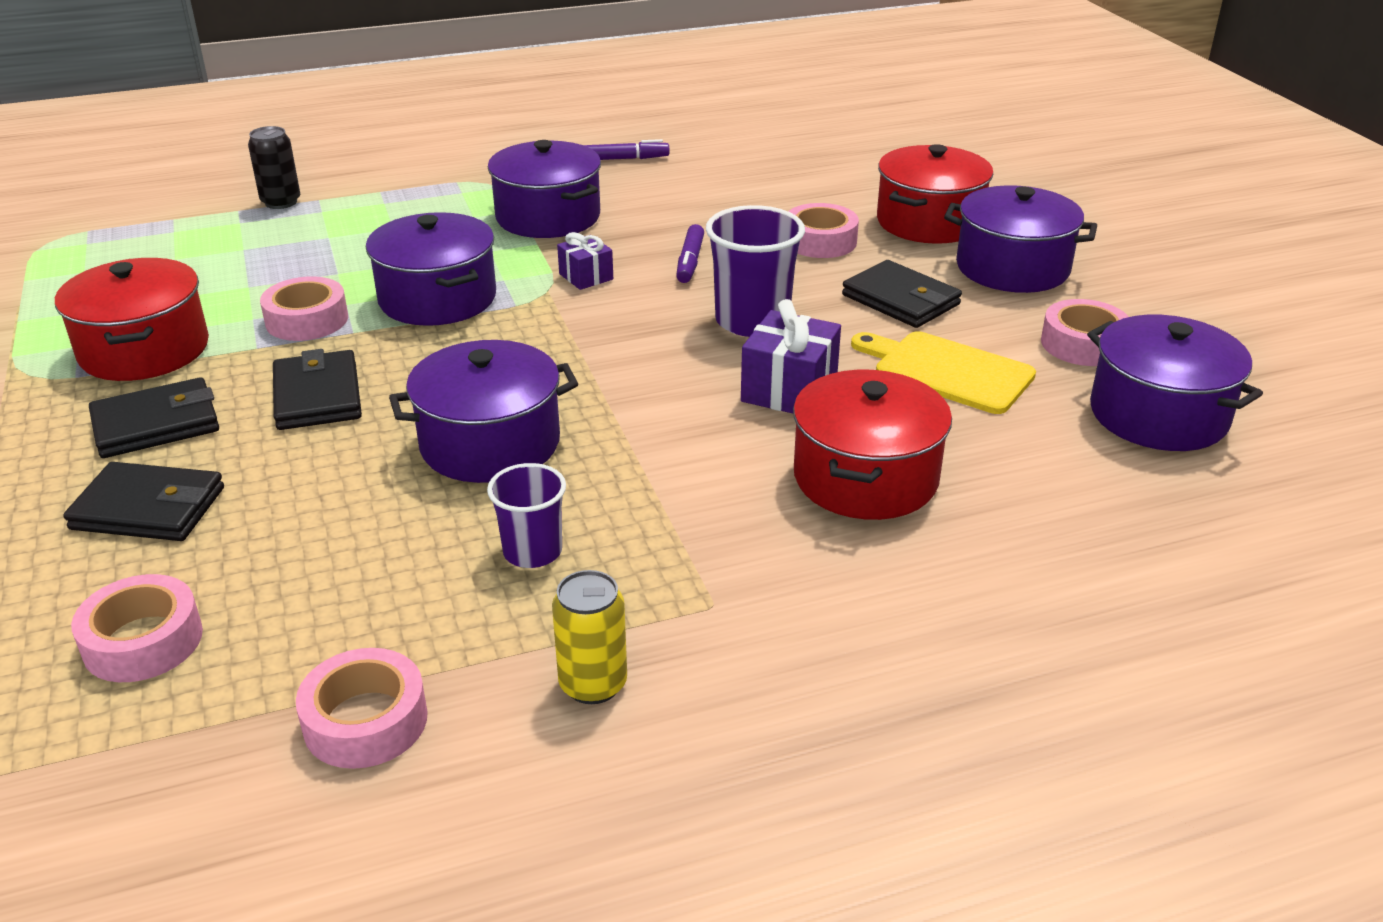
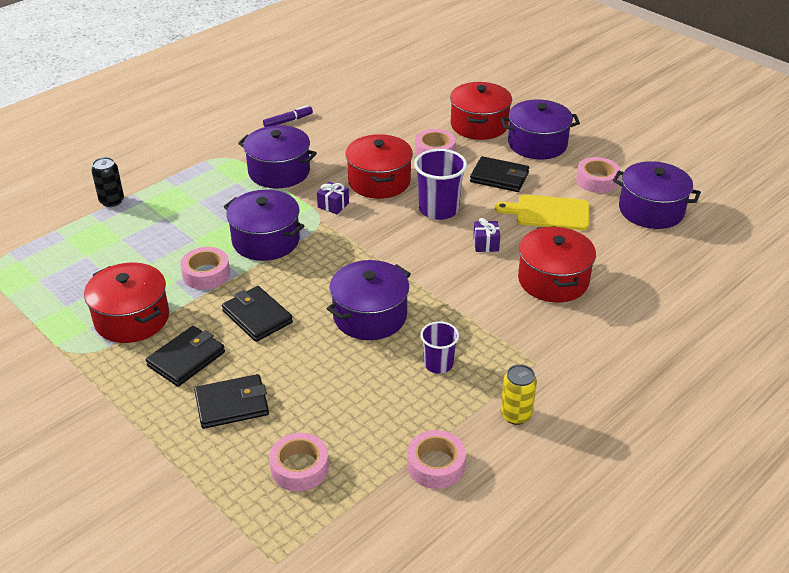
camera: 25 degrees left, 5 degrees up
(690, 262) = (379, 181): purple marker -> red pot
(789, 390) = (486, 244): purple gift -> purple gift, size x0.60

